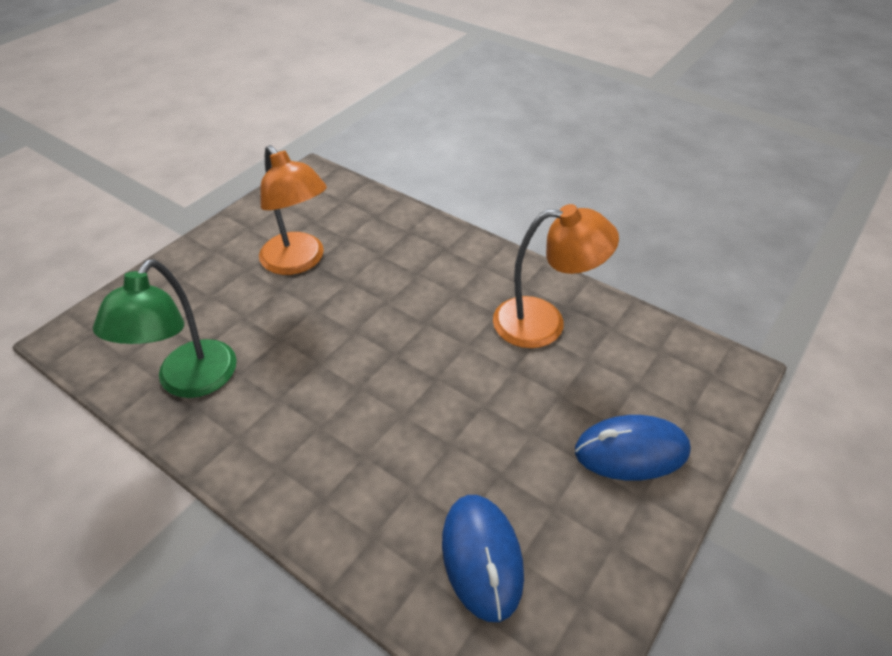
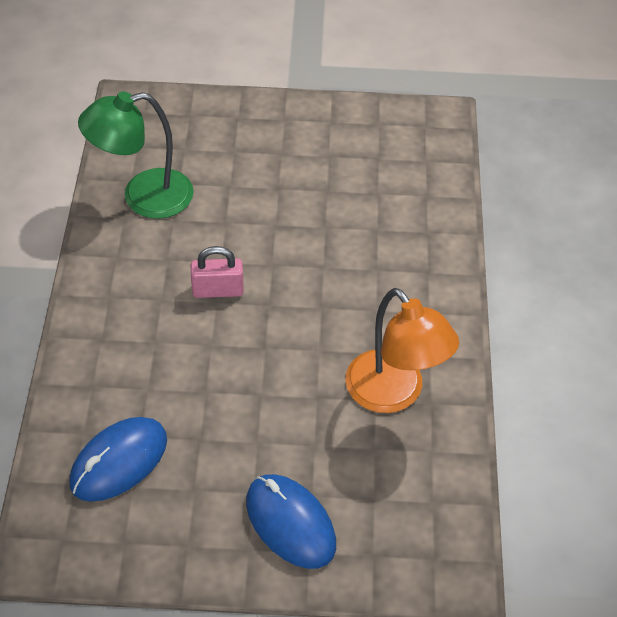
camera: 55 degrees right, 5 degrees up
(299, 262) = (319, 180): orange lamp -> none
(348, 380) = (218, 290): none -> pink padlock

